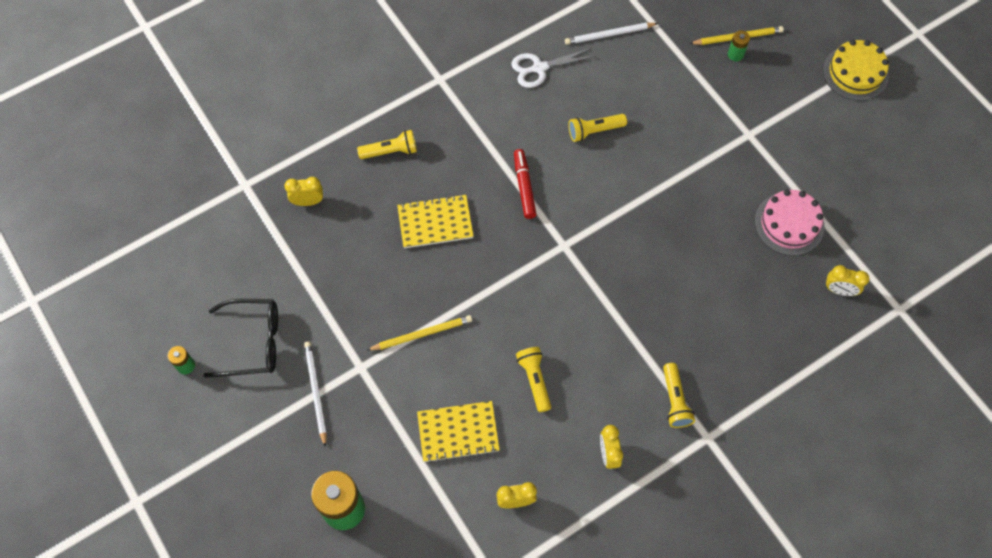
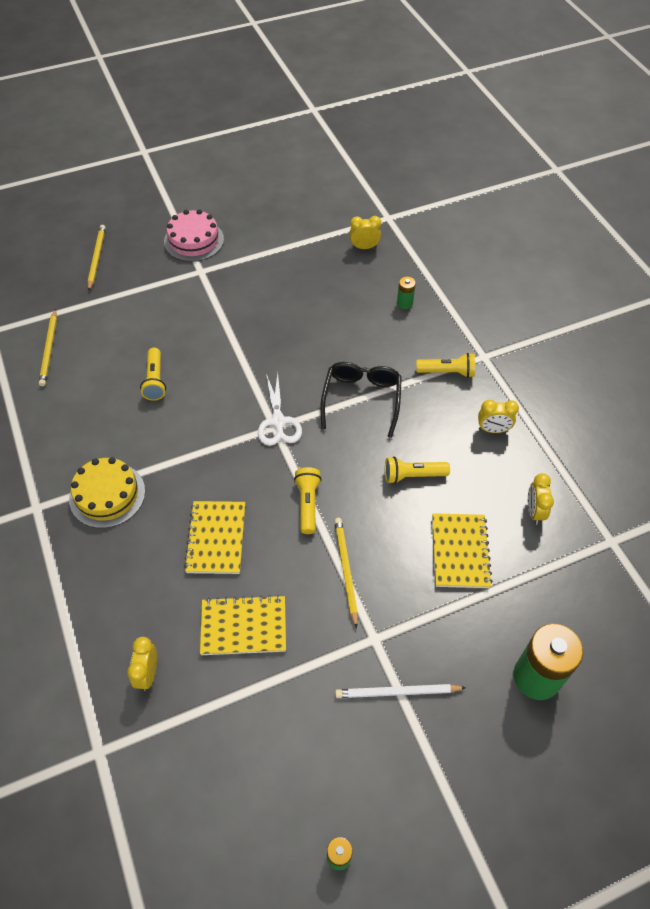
camera: 80 degrees left, 10 degrees down
(252, 342) = (322, 763): black glasses -> black glasses (361, 400)
(357, 262) = (243, 626): none -> yellow notebook
(390, 151) = (111, 571): yellow flashlight -> yellow flashlight (307, 504)
(524, 187) = (199, 449): red marker -> none
(539, 68) = (62, 413): white scissors -> white scissors (278, 422)
(609, 35) = (49, 349): white pencil -> yellow pencil
(735, 54) = (114, 263): green battery -> green battery (404, 303)
(789, 224) = (296, 264): pink cake -> pink cake (194, 240)
(839, 290) = (364, 247): yellow clock -> yellow clock turned 120 degrees counterclockwise
(855, 73) = (166, 194): yellow cake -> yellow cake (107, 495)

